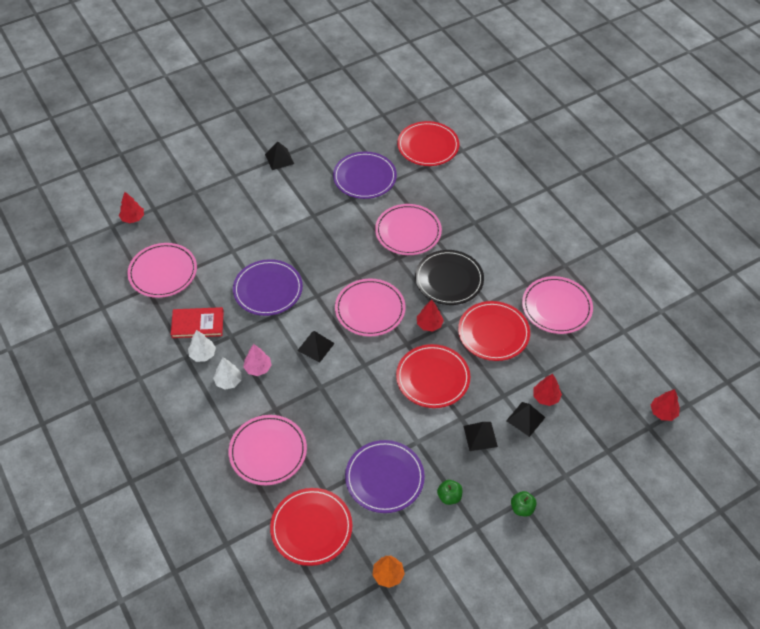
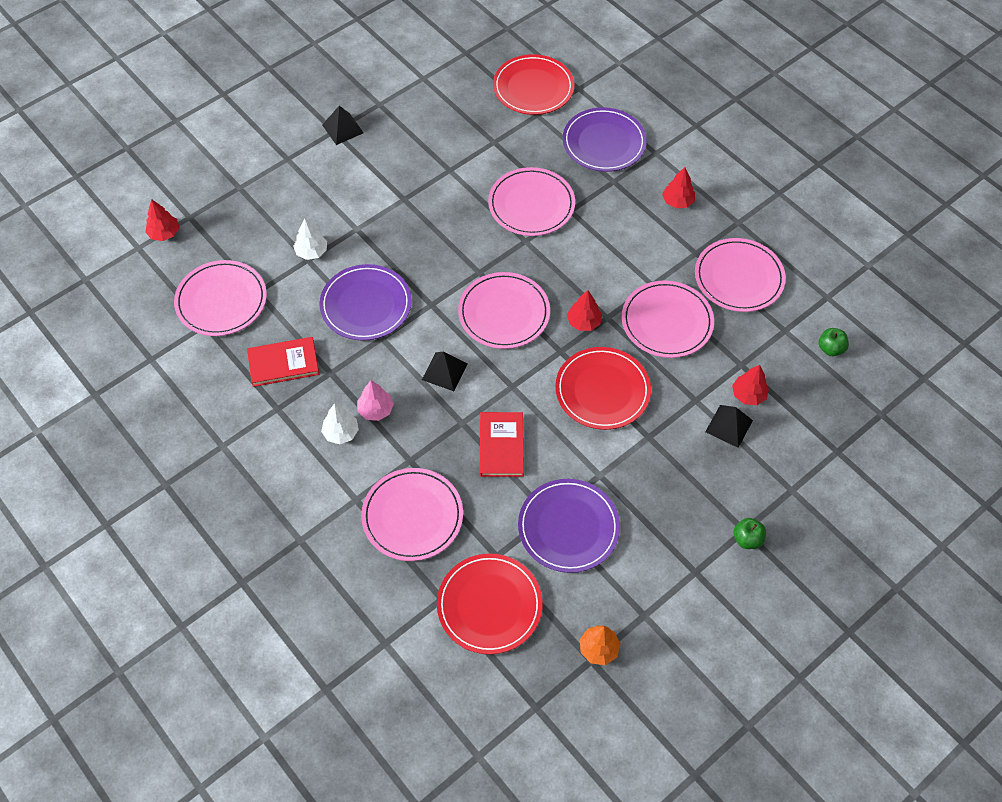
camera: 10 degrees left, 5 degrees up
(203, 354) = (299, 402): white tree -> white tree (311, 252)
(346, 408) = (501, 446): none -> red book
(364, 177) = (460, 140): purple plate -> purple plate (604, 142)
(449, 279) = (596, 260): black plate -> none
(449, 497) = (654, 538): green apple -> green apple (830, 349)
(480, 436) = (677, 456): black pyramid -> none
(493, 333) = (667, 321): red plate -> pink plate
(663, 412) = (895, 393): red tree -> red tree (677, 201)

